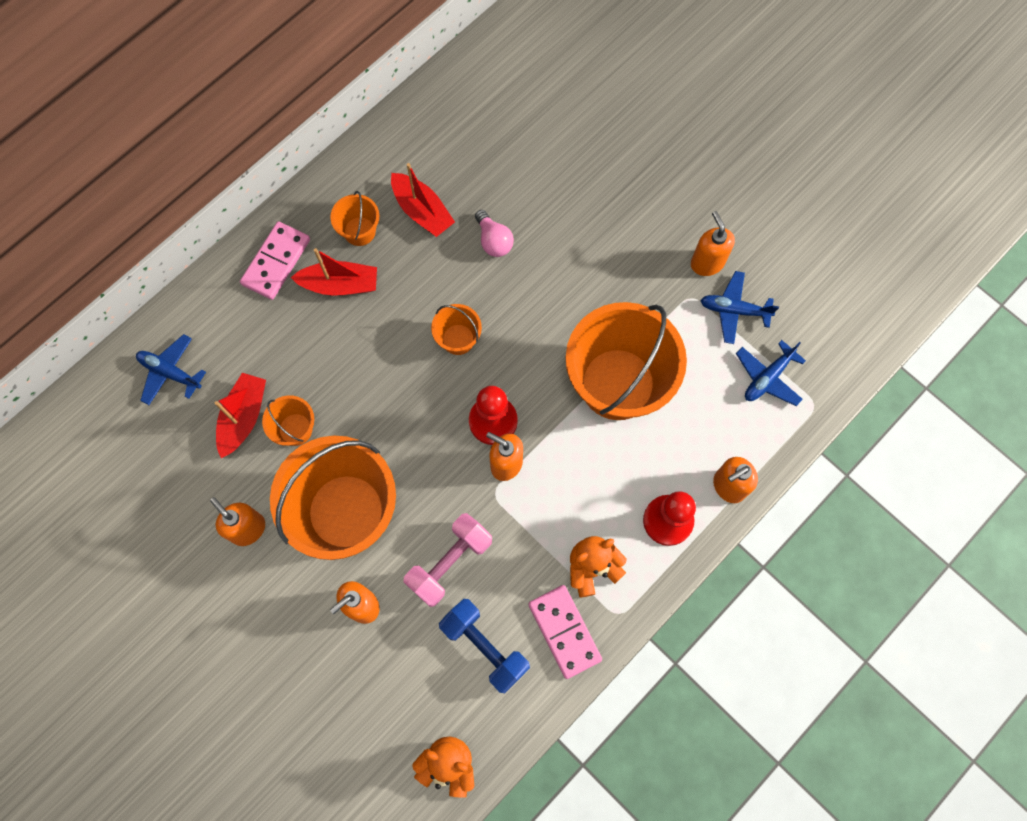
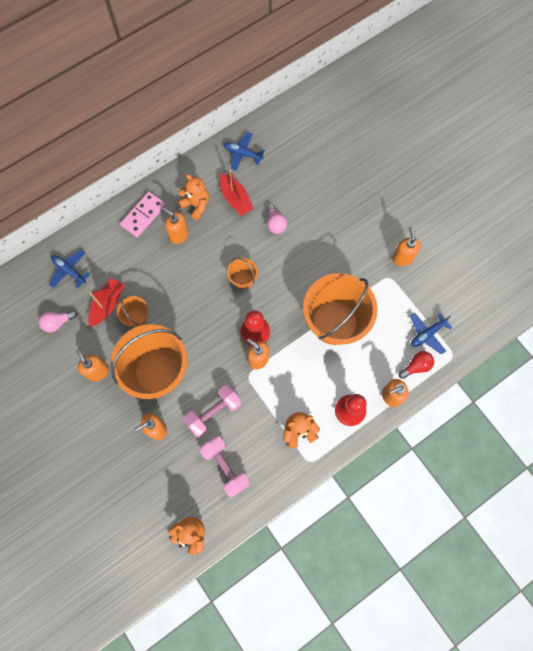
camera: 10 degrees right, 0 degrees up
(166, 460) = (58, 322): none -> pink light bulb
(340, 284) = (179, 235): red boat -> orange soap dispenser
(359, 231) = (196, 205): orange bucket -> orange teddy bear
(485, 647) = (225, 467): blue dumbbell -> pink dumbbell
(564, 631) = (275, 466): pink domino -> none
(734, 310) = (414, 289): blue plane -> blue plane (243, 154)
(760, 432) = (416, 366): none -> red light bulb

